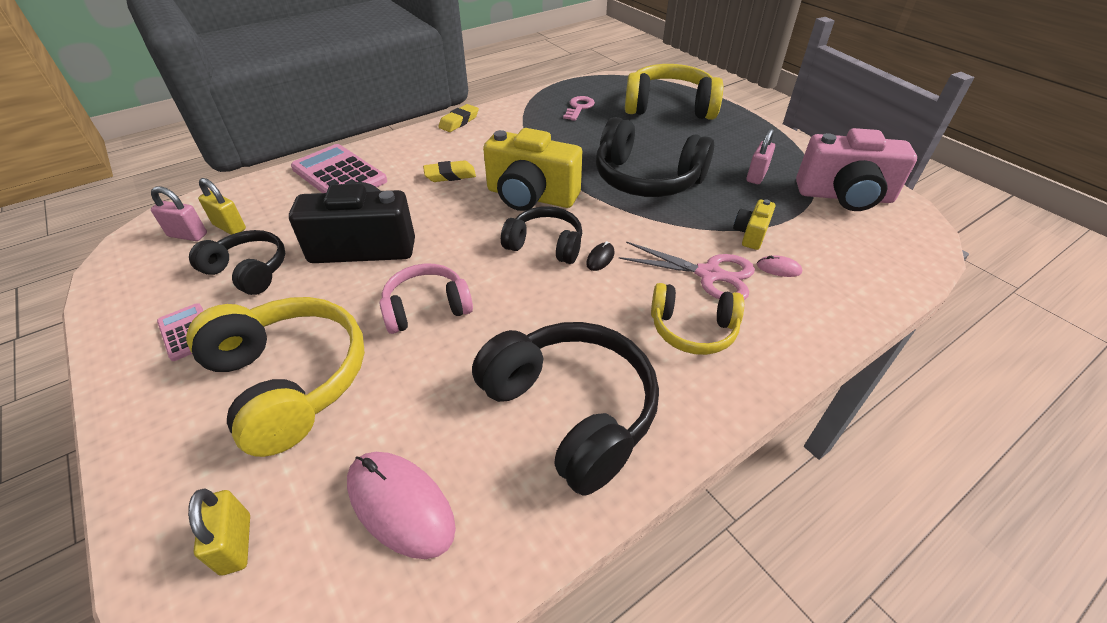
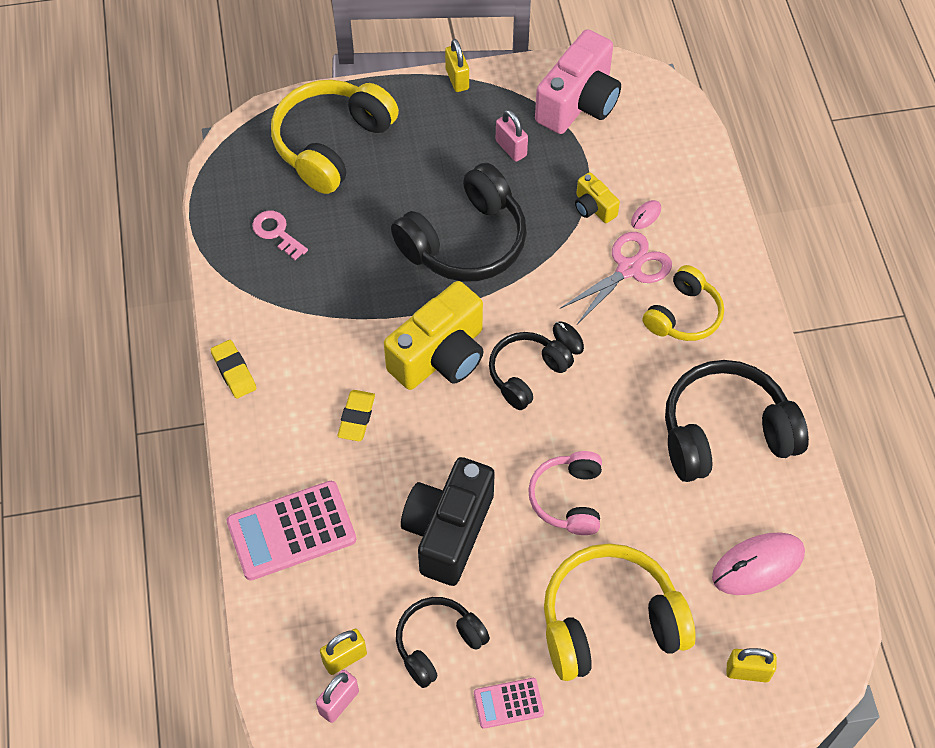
camera: 65 degrees left, 15 degrees up
(786, 137) = (457, 79): none -> yellow padlock

